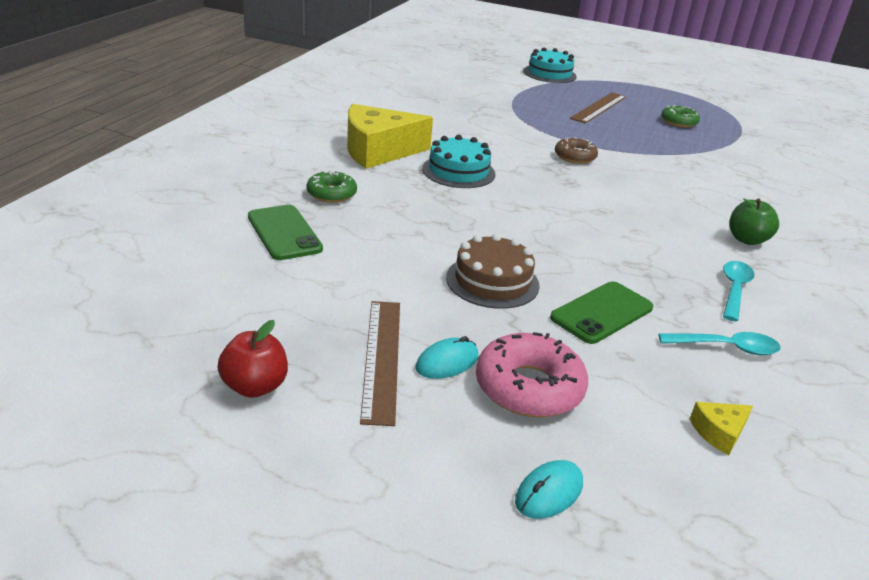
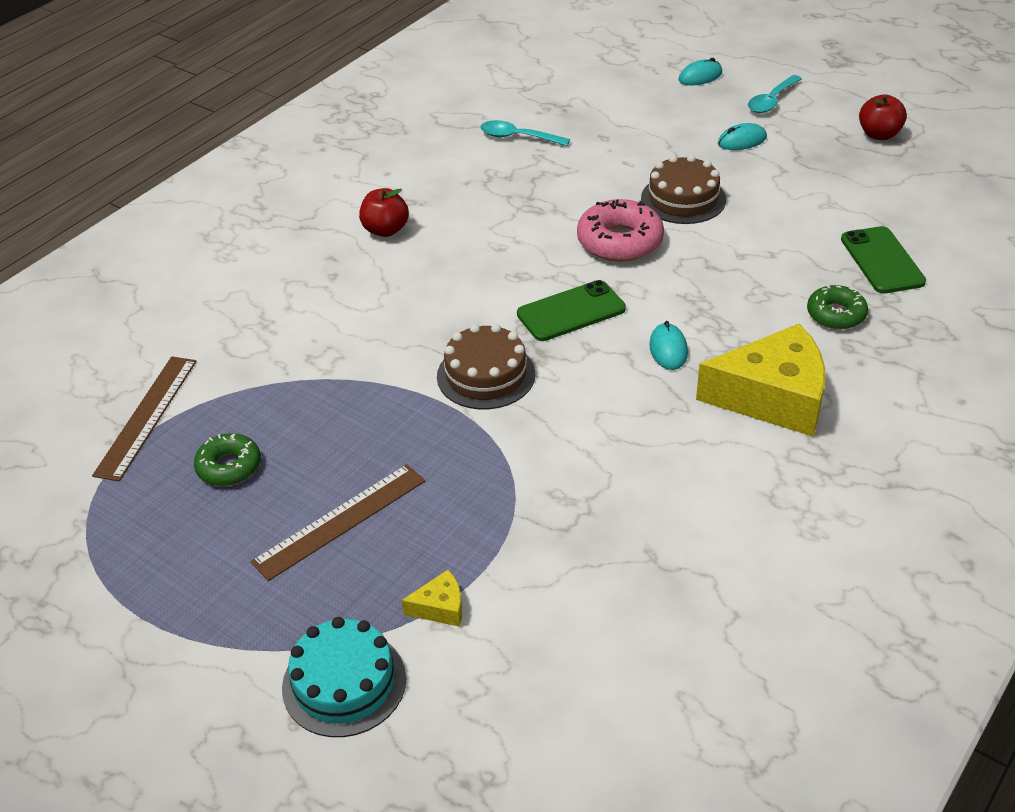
camera: 160 degrees left, 10 degrees up
(381, 358) = (790, 146): brown ruler -> brown ruler (147, 416)
(458, 171) = (668, 349): turquoise cake -> turquoise mouse
(529, 387) = (688, 123): pink donut -> pink donut (619, 241)
(575, 157) = (486, 375): brown donut -> brown cake
(601, 313) = (600, 167): green phone -> green phone (571, 312)
(719, 432) = (574, 93): yellow cheese -> yellow cheese (440, 607)
(734, 289) = (460, 180): turquoise spoon -> turquoise spoon (771, 101)
(747, 240) = (385, 230): green apple -> red apple

